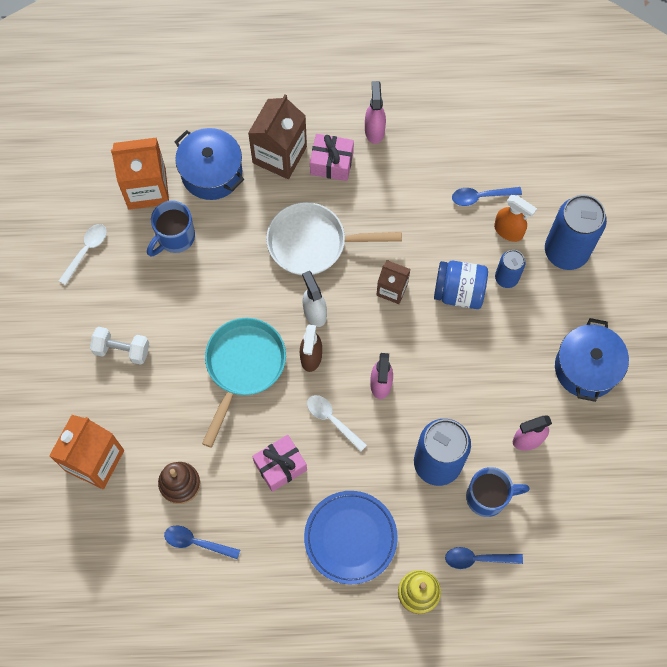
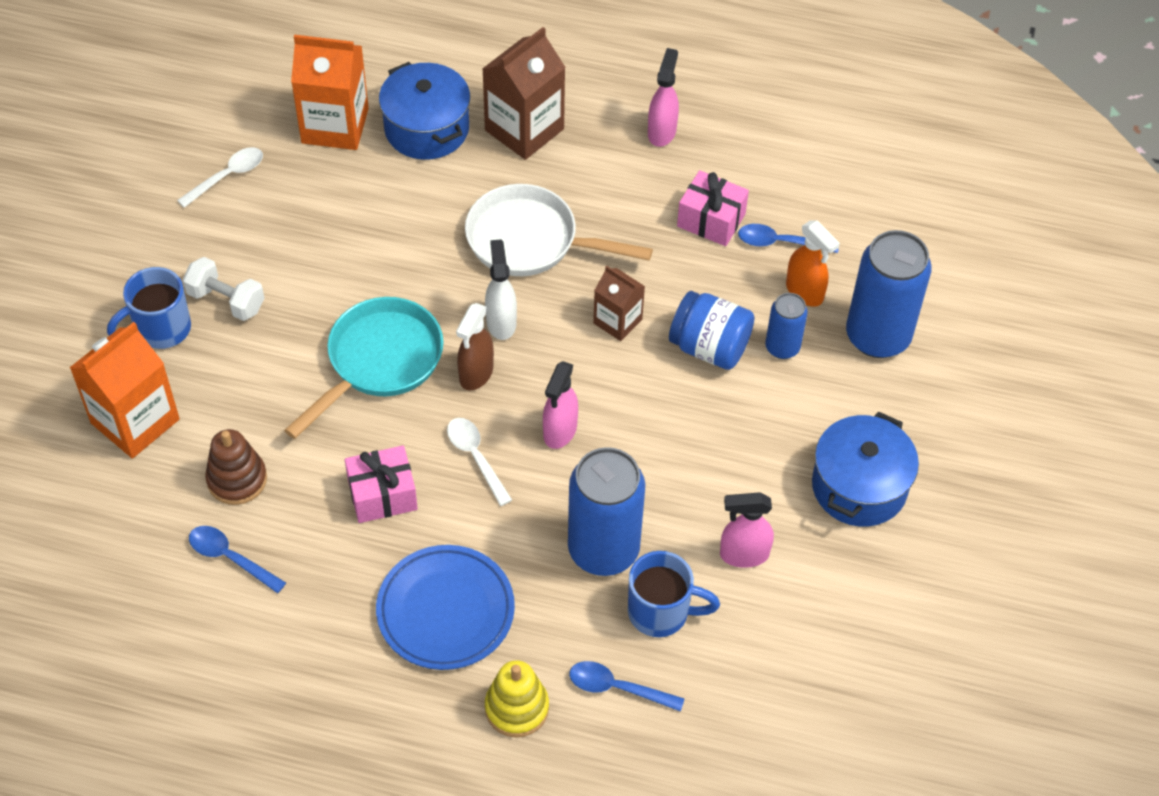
camera: 15 degrees right, 15 degrees down
(175, 238) = (349, 190): blue mug -> blue mug (161, 329)
(331, 163) = (590, 155): pink gift -> pink gift (711, 220)

